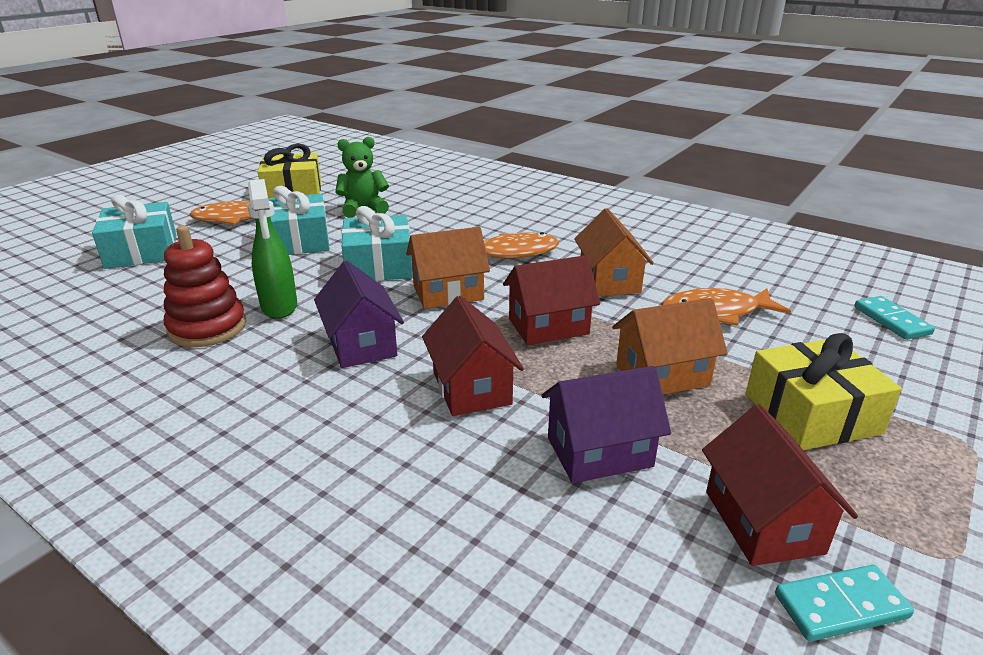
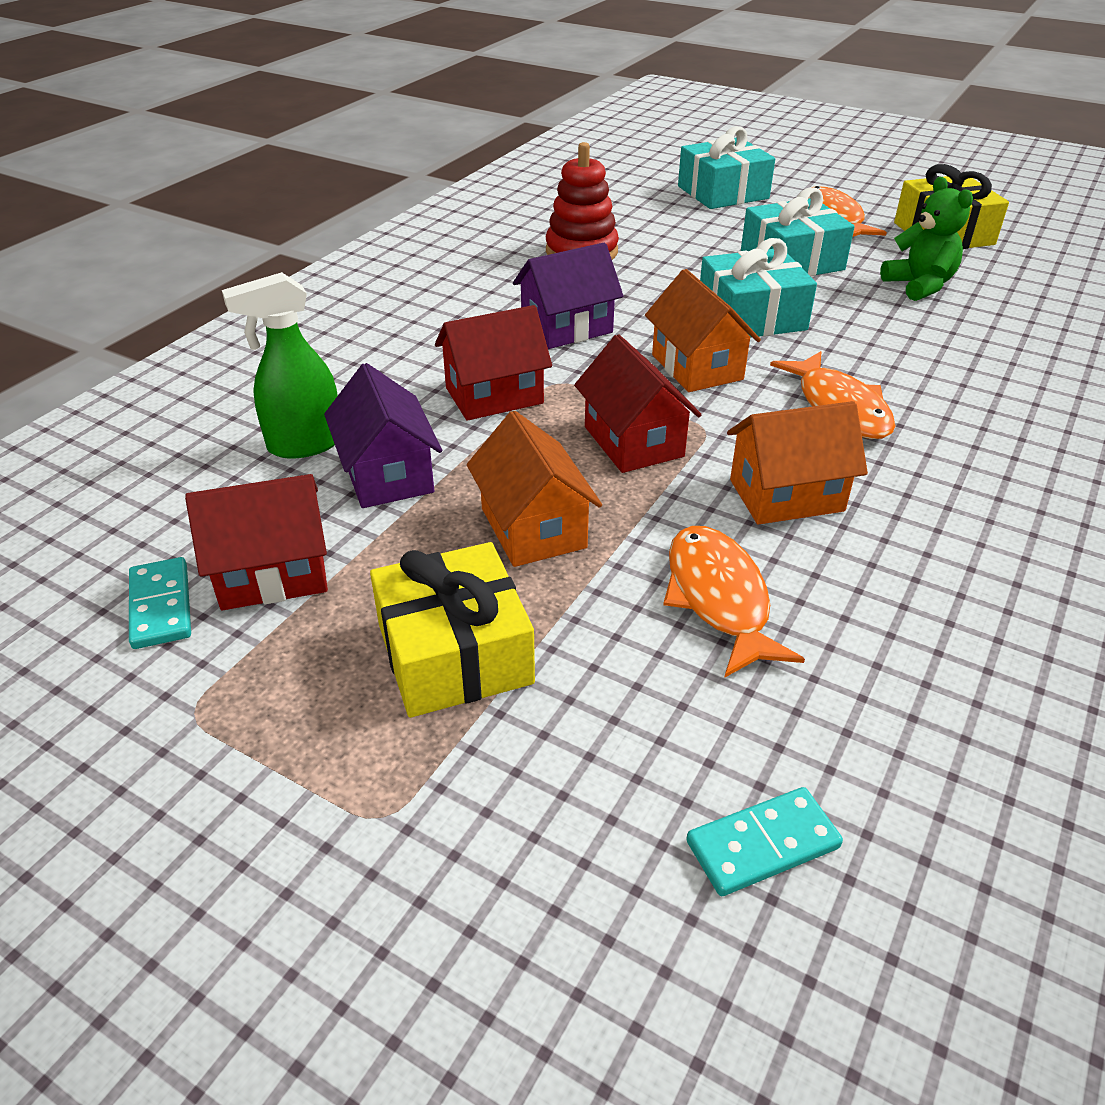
camera: 85 degrees right, 10 degrees up
(279, 307) = (630, 276): green spray bottle -> green spray bottle (304, 445)

